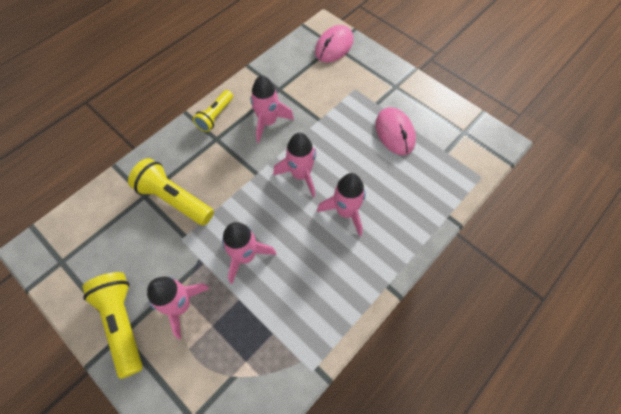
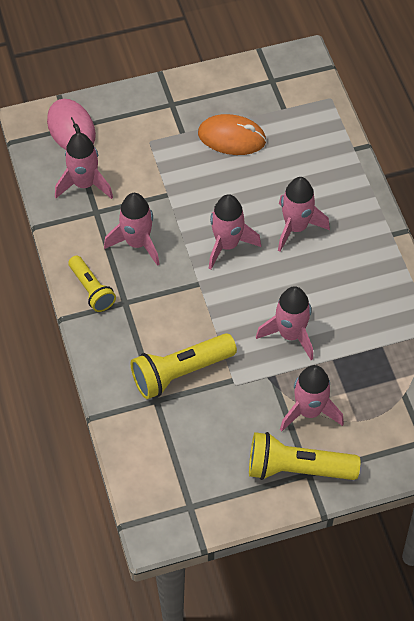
camera: 60 degrees left, 5 degrees down
(296, 73) = (84, 184): none -> pink rocket
(394, 133) = (232, 137): pink mouse -> orange mouse

